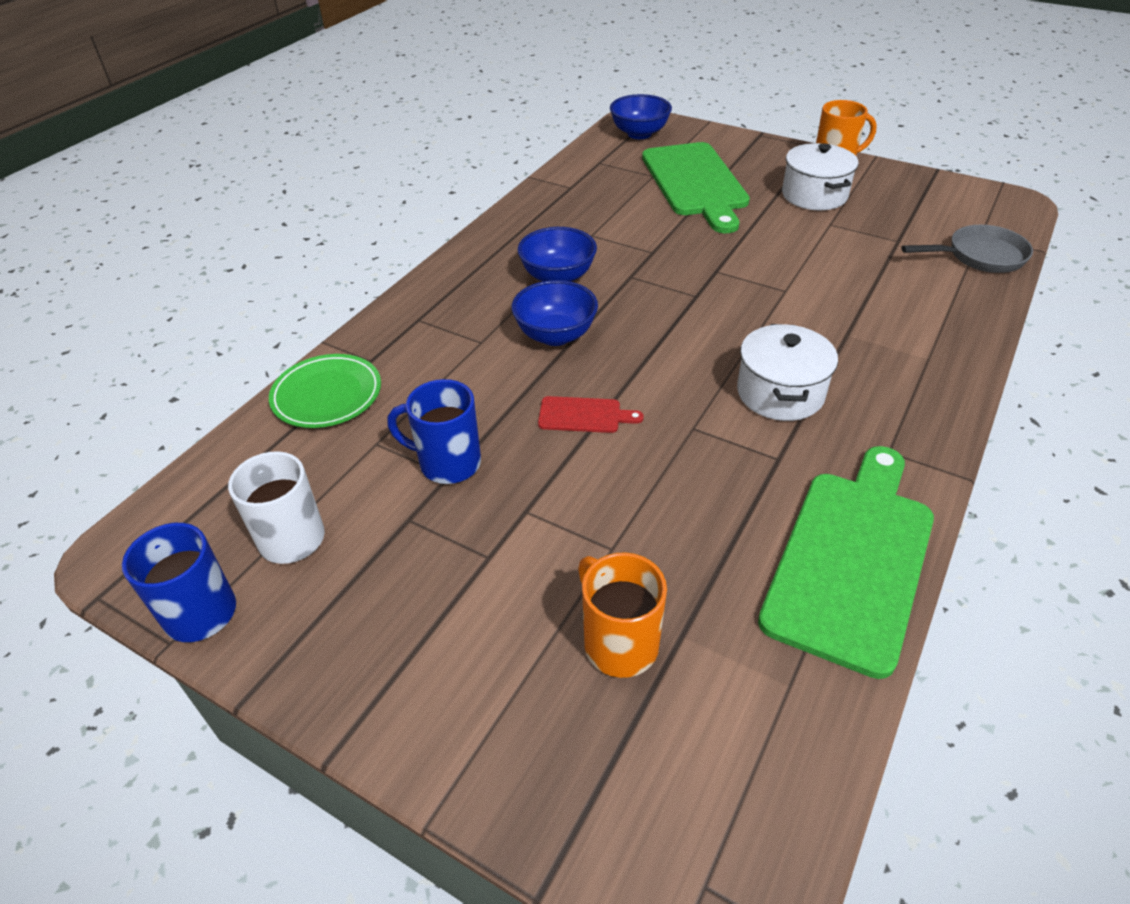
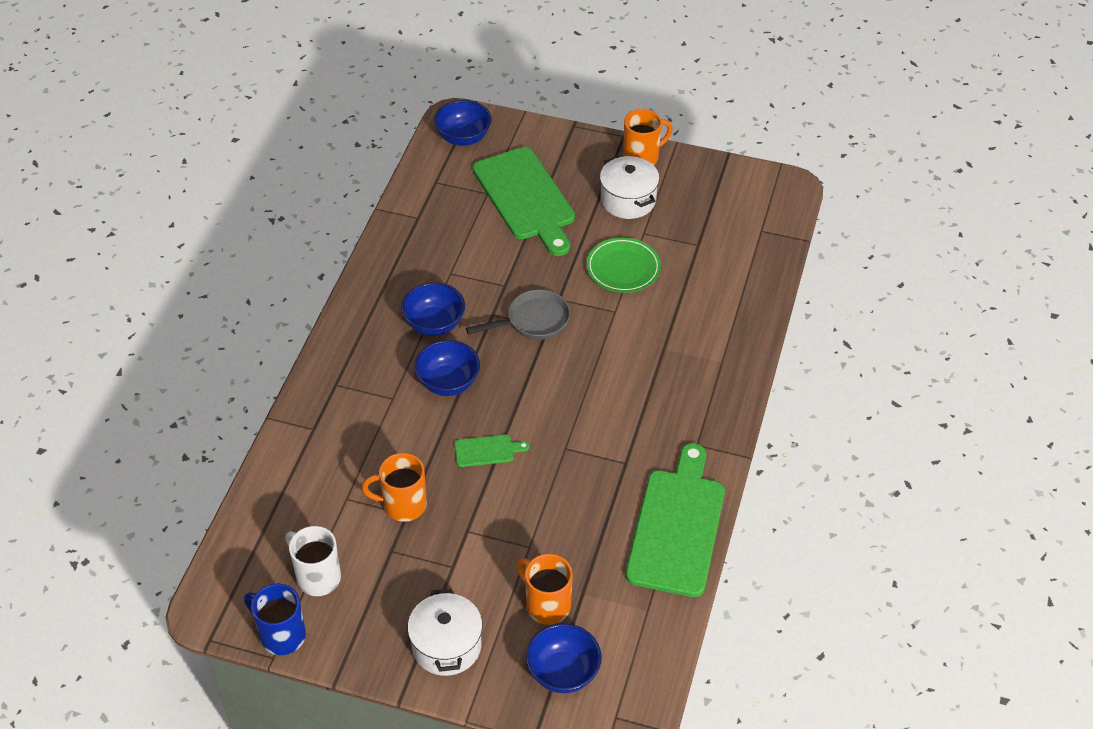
camera: 15 degrees left, 5 degrees up
(327, 395) = (293, 465): green plate -> green plate (623, 268)
(448, 463) = (403, 505): blue mug -> orange mug
(584, 415) = (487, 450): red cutting board -> green cutting board
(622, 770) = (563, 672): none -> blue bowl
(780, 393) = (621, 409): white pot -> white pot (446, 646)
(980, 256) = (760, 253): grey pan -> grey pan (533, 321)

